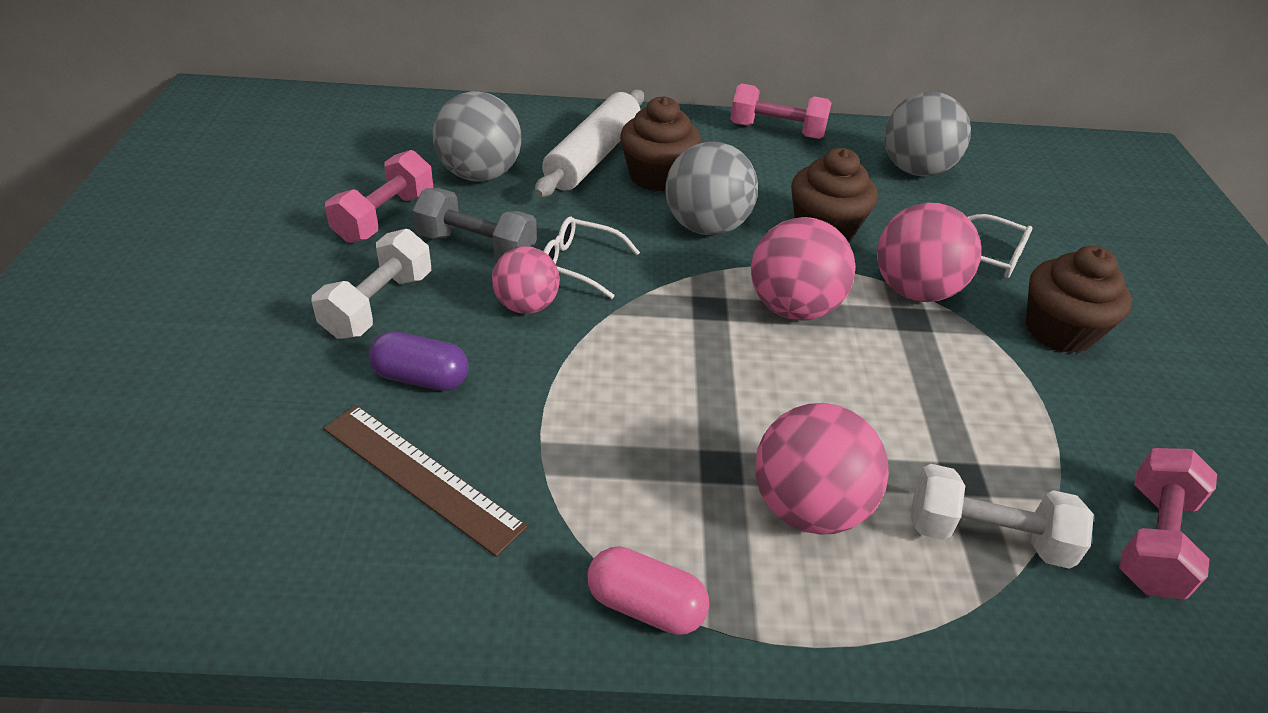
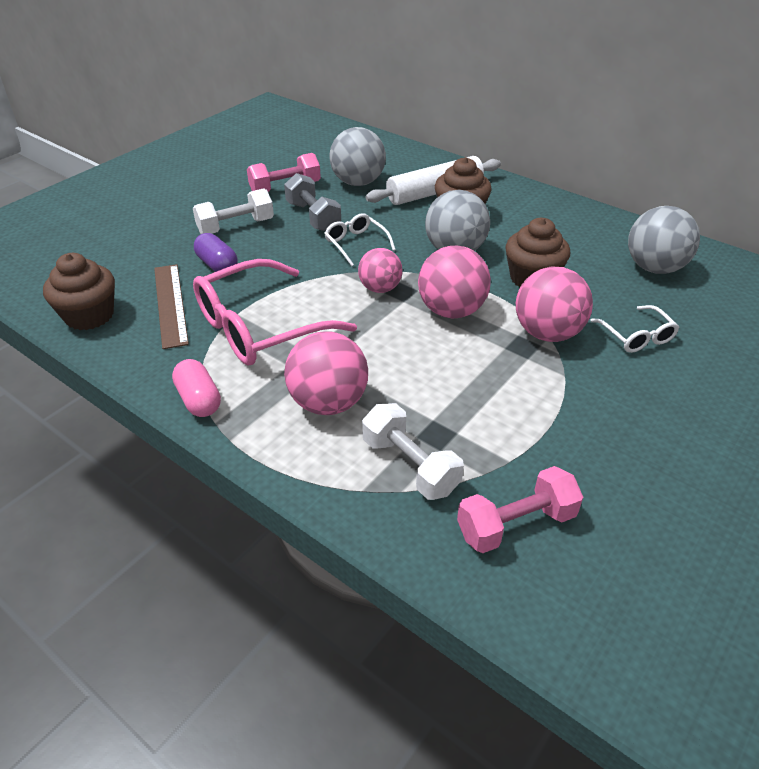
camera: 40 degrees right, 0 degrees up
(526, 305) = (304, 253): pink ball -> pink ball (380, 288)
(597, 445) = (260, 327): none -> pink glasses
(776, 131) = (578, 213): pink dumbbell -> none
(1059, 331) = (624, 396): brown cupcake -> brown cupcake (89, 315)

